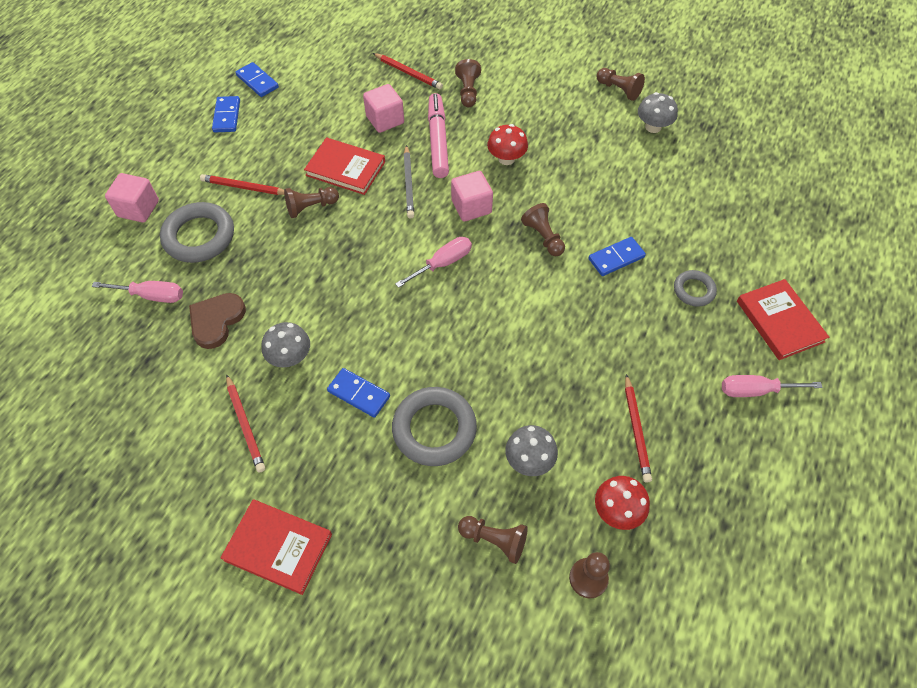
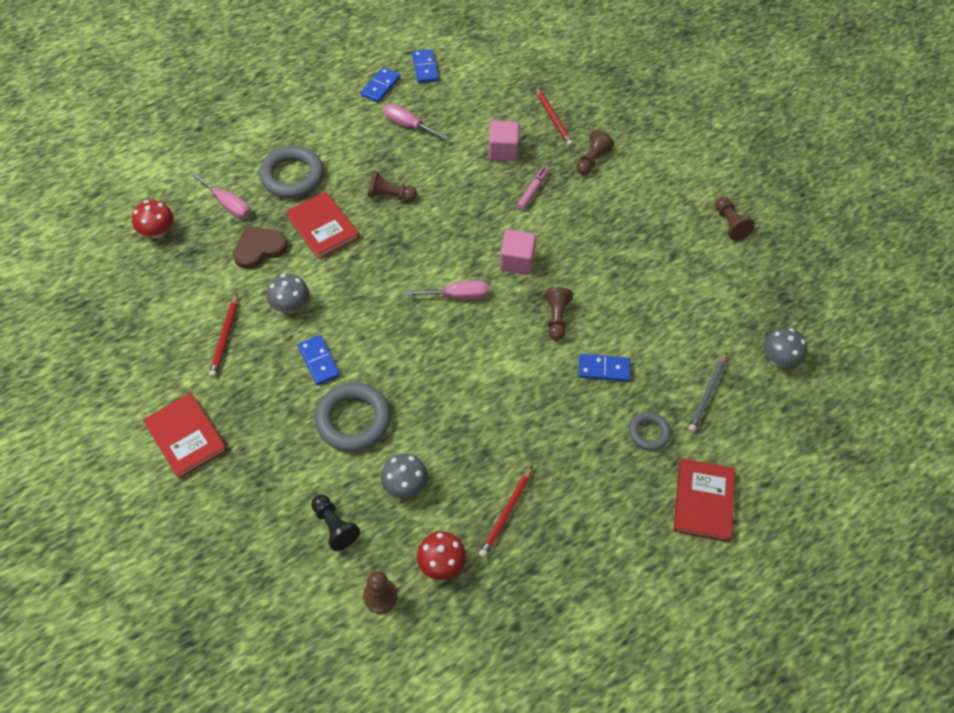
camera: 30 degrees right, 0 degrees up
(138, 209) = (264, 131): pink cube -> none
(244, 187) = (352, 153): red pencil -> none
(345, 168) = (440, 177): red book -> red book (323, 227)
(409, 184) = (481, 215): grey pencil -> grey pencil (707, 394)
(438, 141) = (533, 191): pink marker -> pink marker, size x0.57
(494, 540) = (334, 526): brown pawn -> black pawn
(506, 159) = (578, 235): red mushroom -> red mushroom (158, 232)
(653, 127) = (733, 273): grey mushroom -> grey mushroom (778, 359)
(755, 390) = (631, 543): pink screwdriver -> pink screwdriver (408, 125)

